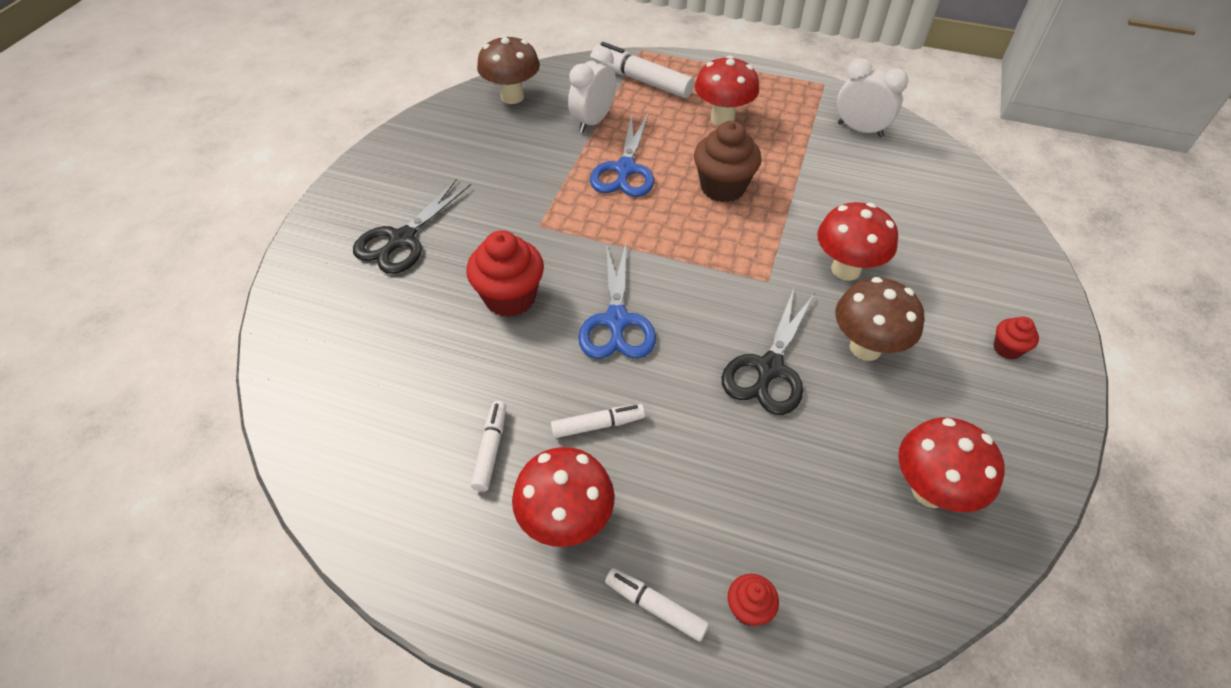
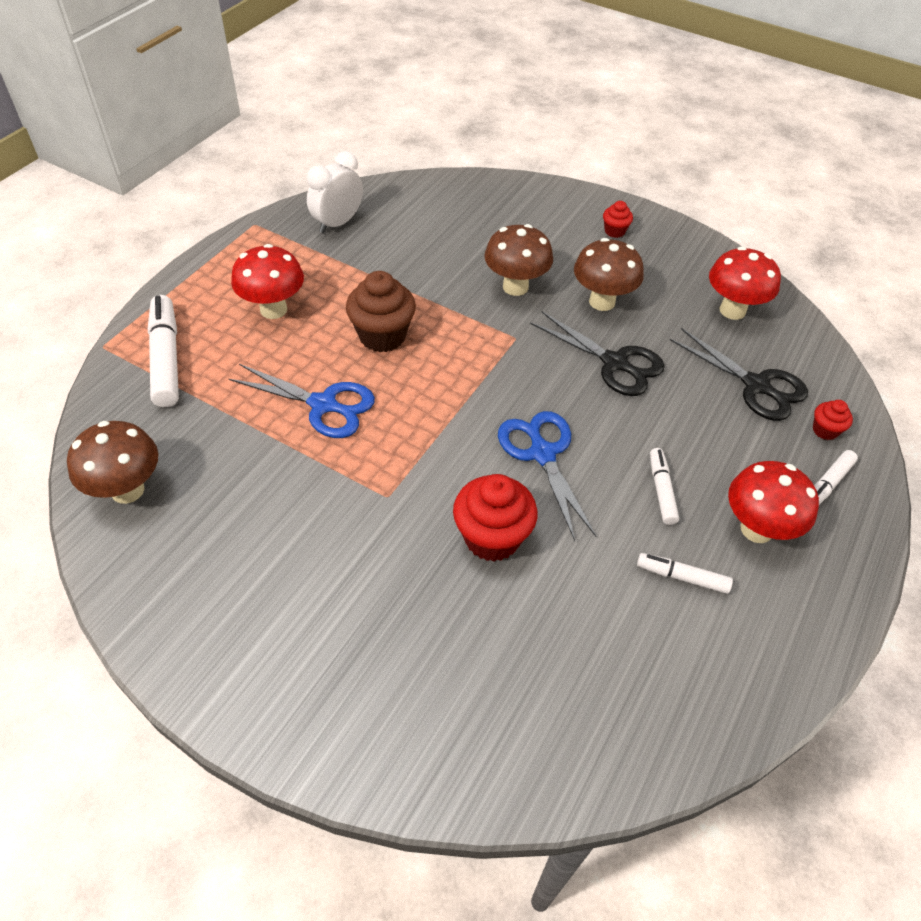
camera: 80 degrees left, 0 degrees up
(402, 239) = (367, 640): black scissors -> black scissors (756, 385)
(593, 121) = (223, 417): white clock -> none
(617, 321) = (542, 454): blue scissors -> blue scissors turned 120 degrees counterclockwise
(641, 80) = (166, 358): white marker -> white marker turned 120 degrees clockwise
(845, 269) = (515, 287): red mushroom -> brown mushroom

